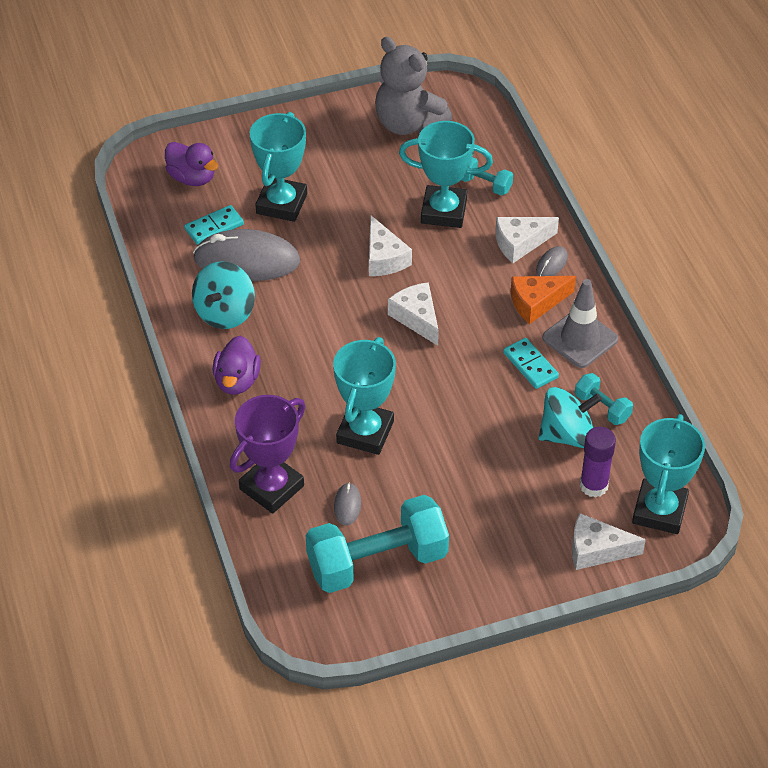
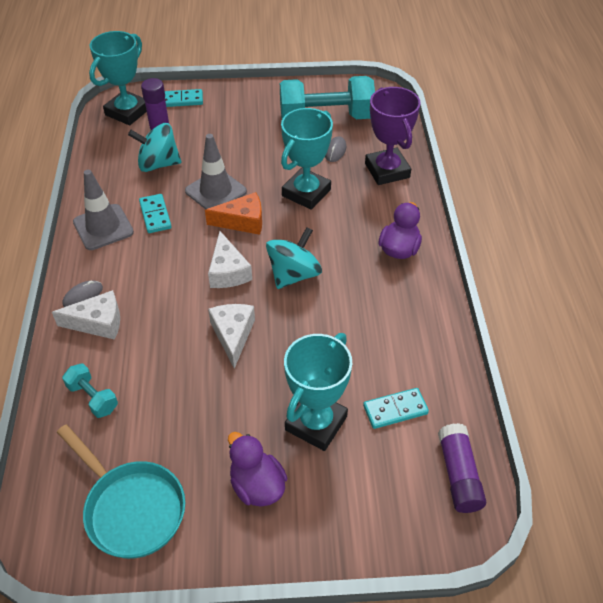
camera: 165 degrees left, 0 degrees up
(153, 192) = (458, 475): none -> purple glue stick
(192, 178) = (411, 485): purple duck -> purple duck (257, 485)
(225, 313) = (399, 311): turquoise spinning top -> turquoise spinning top (294, 274)
(247, 260) = (368, 362): grey mouse -> none
(271, 487) = (387, 170): purple trophy -> purple trophy turned 75 degrees counterclockwise
(408, 123) = (131, 508): grey teddy bear -> turquoise pan
(443, 211) = (151, 374): turquoise trophy -> none
(476, 411) = (216, 191): none -> grey traffic cone
(536, 303) = (119, 263): orange cheese -> orange cheese (242, 221)
(596, 550) = (182, 100): white cheese -> turquoise domino
(602, 407) = (121, 176): turquoise dumbbell -> none

